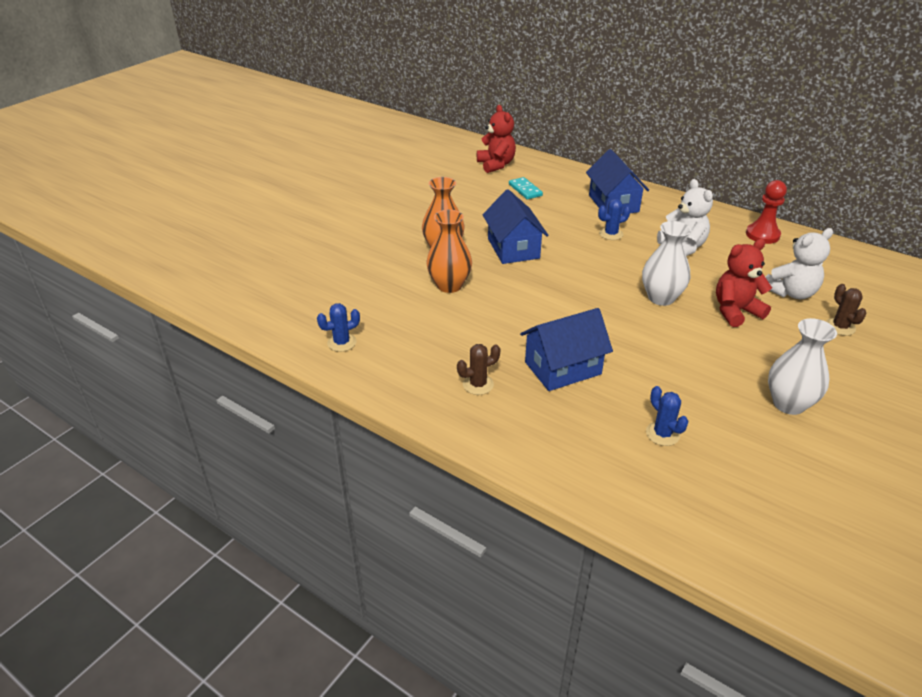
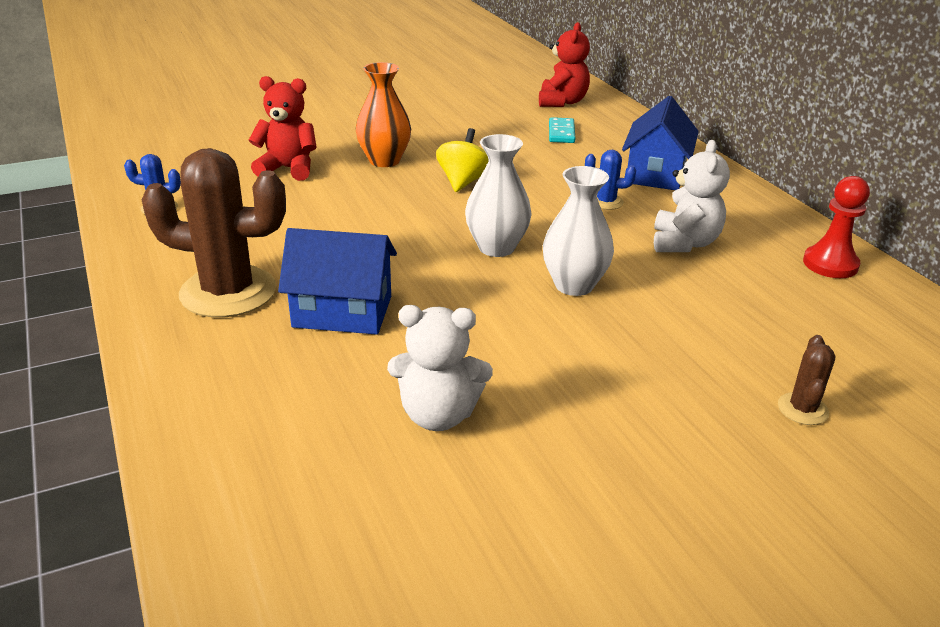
camera: 30 degrees right, 5 degrees down
(449, 285) = (340, 194): orange vase -> none
(478, 384) = (228, 292): brown cactus -> brown cactus, size x2.26
(513, 248) = (463, 182): blue house -> yellow spinning top
(662, 434) = (356, 425): blue cactus -> none
(735, 311) = (659, 334): red teddy bear -> red teddy bear (288, 169)
(788, 404) = (580, 467): white vase -> white vase (496, 247)
(791, 293) = (779, 342): white teddy bear -> white teddy bear (438, 415)

